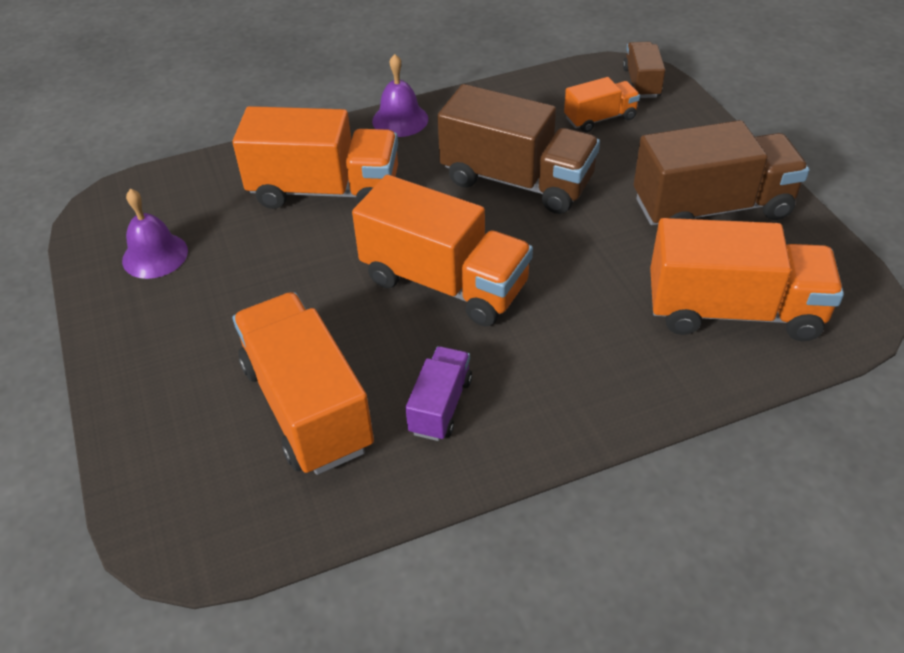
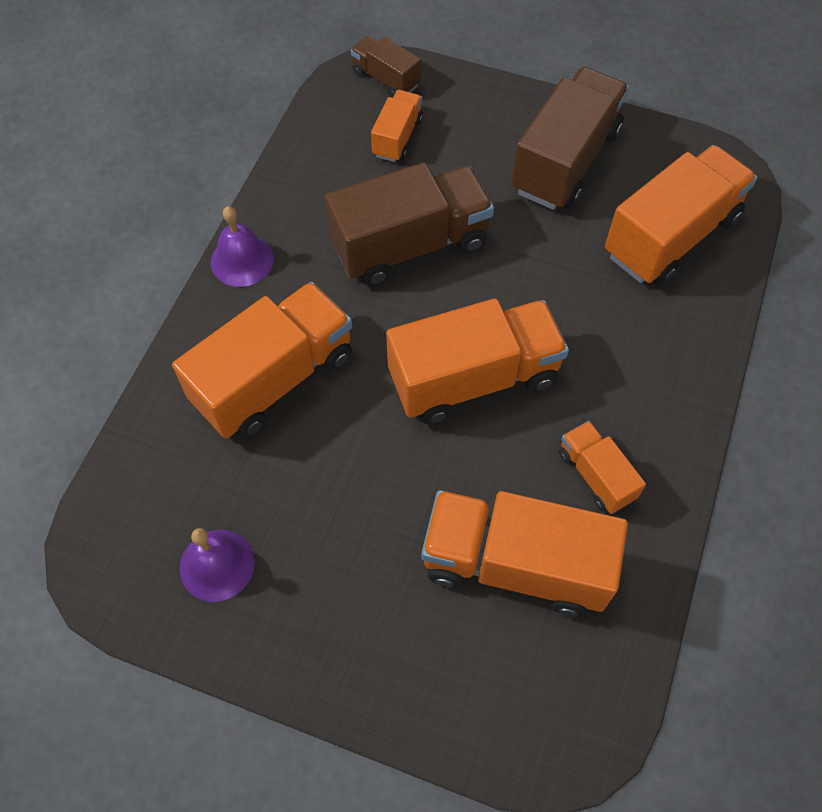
camera: 50 degrees left, 15 degrees up
(440, 406) = (596, 475): purple truck -> orange truck

